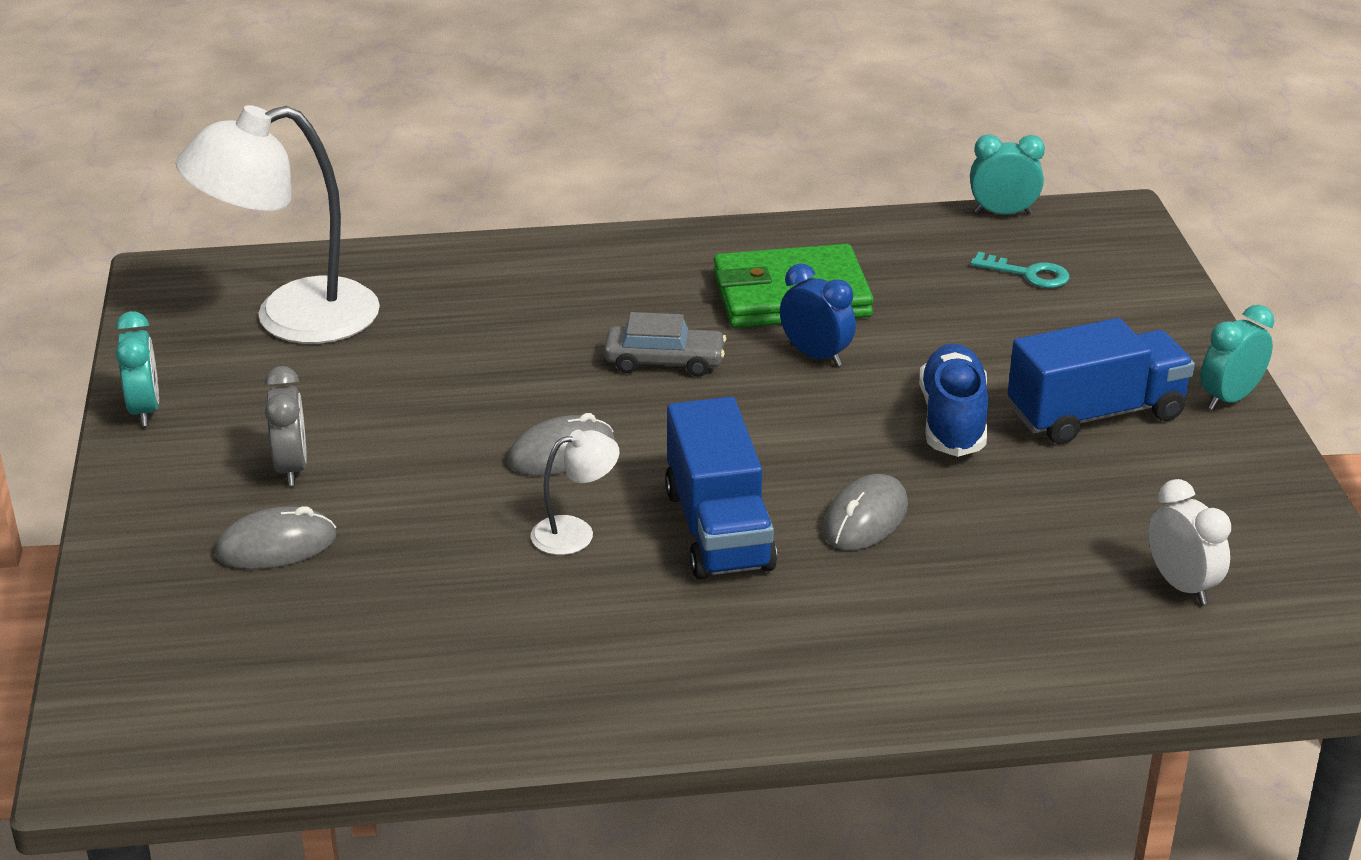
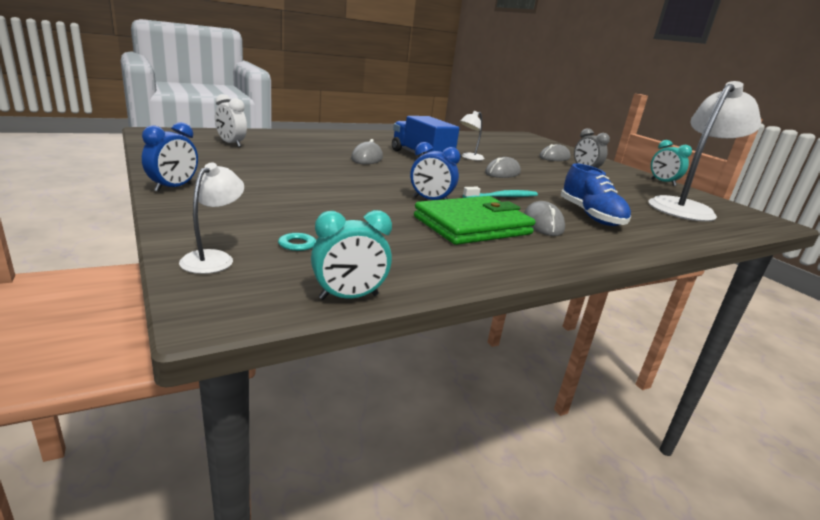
camera: 155 degrees right, 10 degrees down
(664, 361) = (502, 197): grey car -> turquoise toothbrush
(667, 293) = (543, 223): none -> grey mouse
(953, 420) = (342, 180): blue shoe -> blue shoe (590, 216)
(1095, 414) = (263, 182): blue truck -> none
(1135, 265) = (214, 258): none -> white lamp
(1229, 398) = (173, 188): turquoise clock -> blue clock

